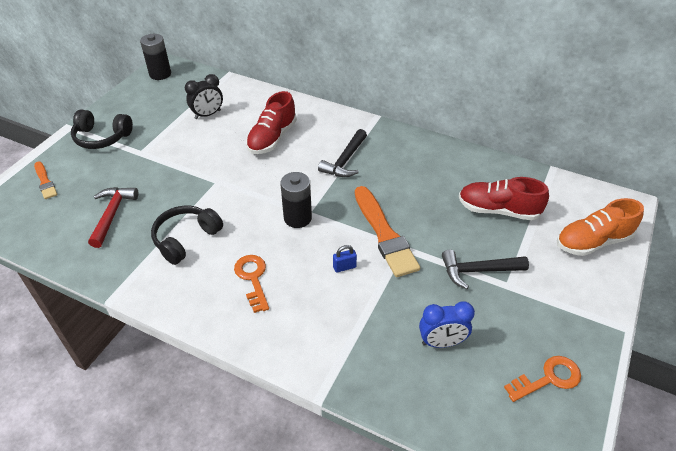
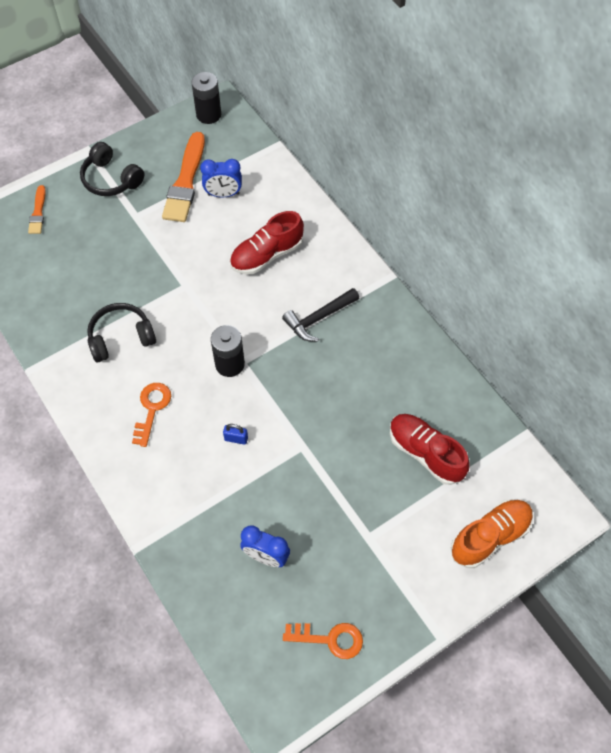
camera: 30 degrees right, 15 degrees up
(112, 214) = (75, 278): red hammer -> none
(208, 115) = (223, 194): black clock -> blue clock
(384, 234) = (296, 423): orange brush -> orange brush (185, 182)
(477, 271) = (352, 507): black hammer -> none
(592, 241) = (490, 537): orange shoe -> orange shoe turned 135 degrees clockwise

